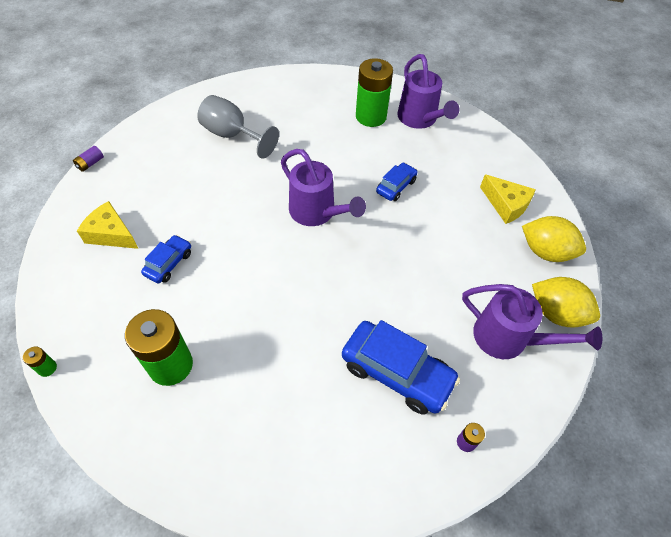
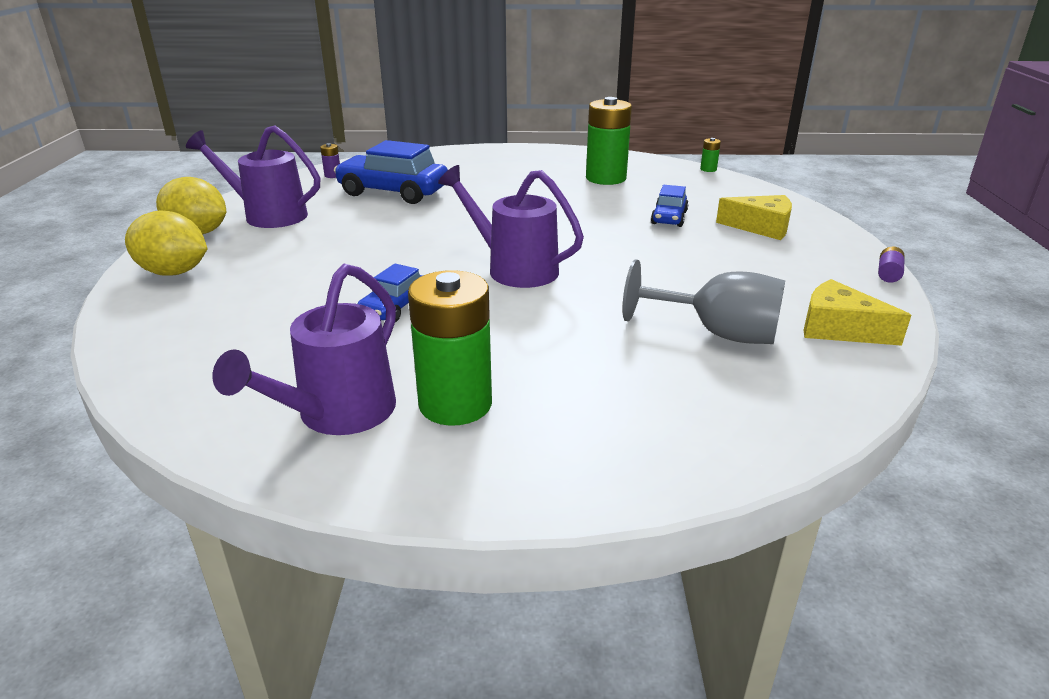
camera: 170 degrees right, 25 degrees down
(420, 119) = (337, 415): purple watering can -> purple watering can turned 120 degrees counterclockwise
(506, 205) = (205, 309): yellow cheese -> yellow cheese (839, 329)

